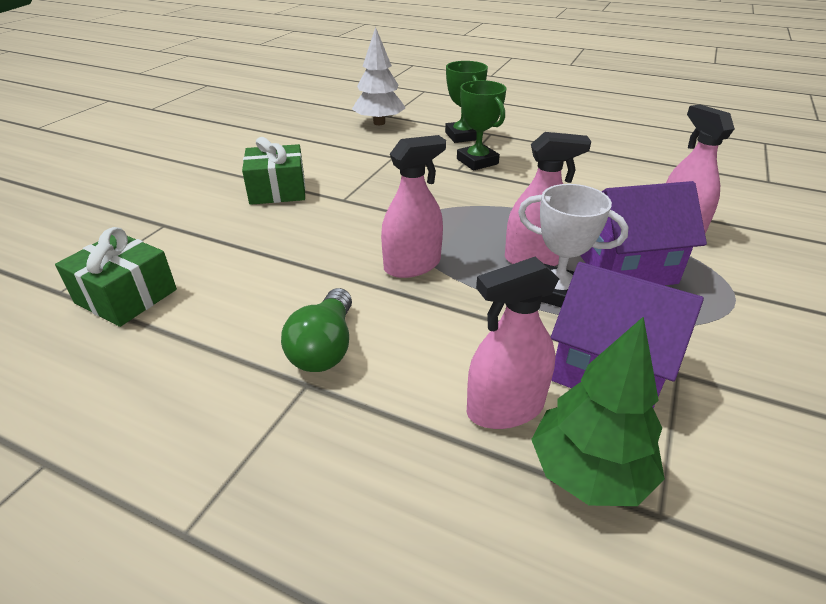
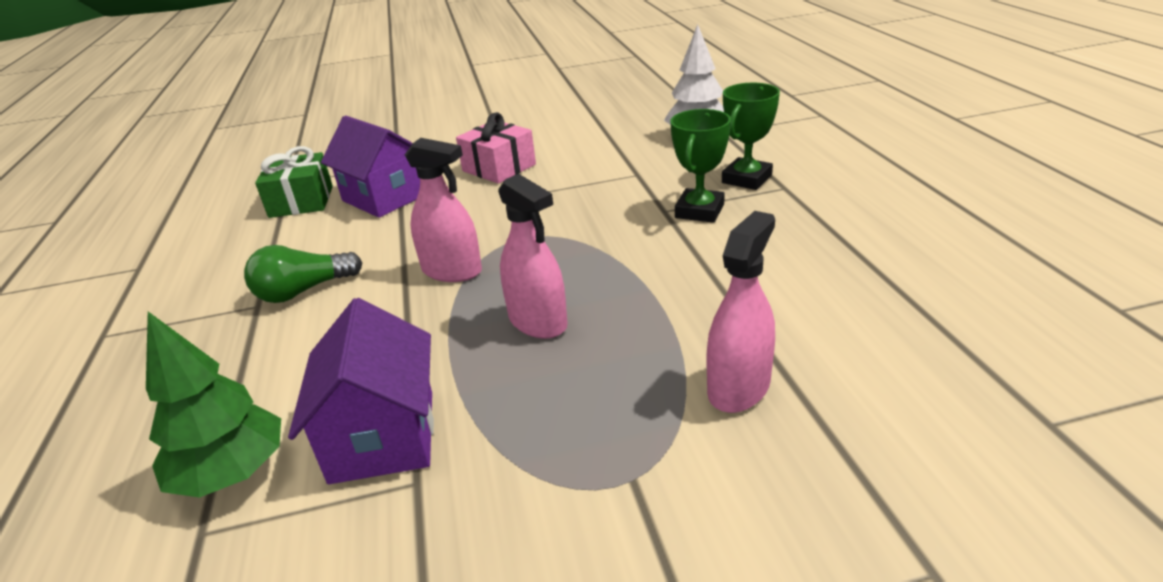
camera: 55 degrees right, 5 degrees down
(277, 190) = (499, 168): green gift -> pink gift
(505, 408) = (287, 400): pink spray bottle -> none
(556, 292) = (488, 358): white trophy -> none
(626, 268) = (589, 382): purple house -> purple house (384, 197)

